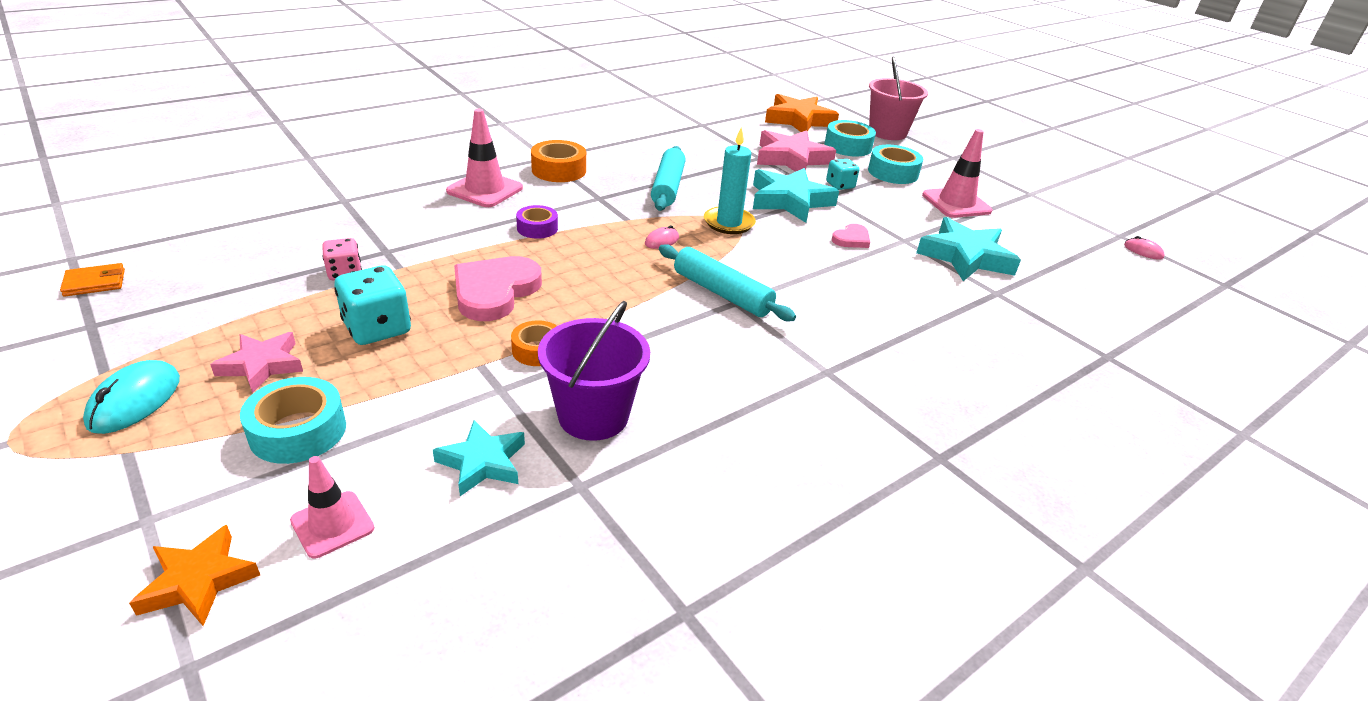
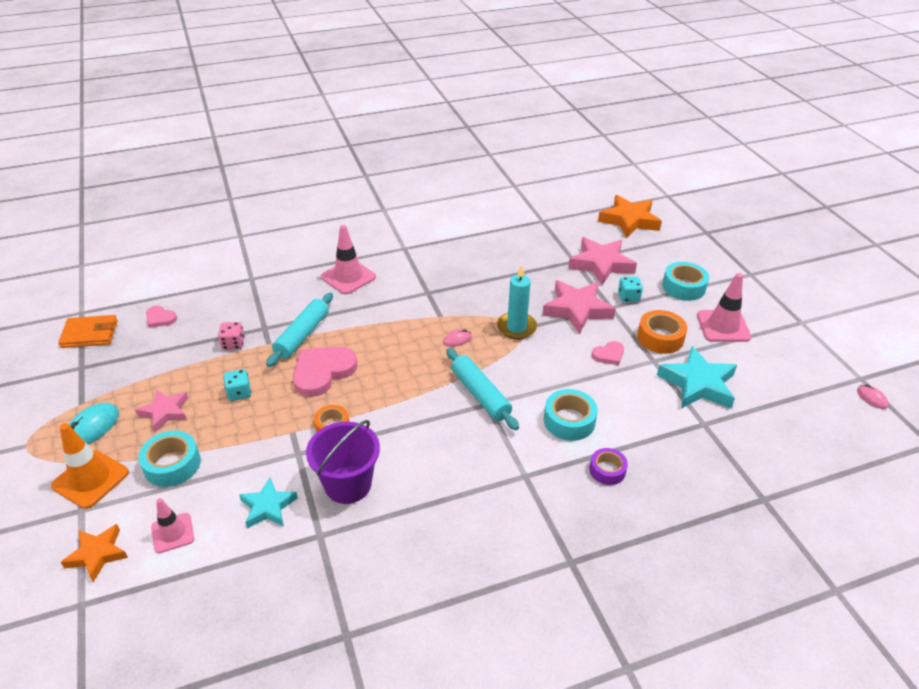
camera: 20 degrees right, 5 degrees up
(95, 283) = (90, 334): orange wallet -> orange wallet, size x1.56
(152, 472) = (90, 479): none -> orange traffic cone
(213, 254) = (160, 318): none -> pink heart
(377, 328) = (239, 393): turquoise dice -> turquoise dice, size x0.62
(537, 228) = (372, 318): purple tape -> purple tape (607, 470)
(559, 170) = (409, 262): orange tape -> orange tape (660, 338)
(667, 187) = (484, 286): turquoise rolling pin -> turquoise rolling pin (302, 335)
(790, 200) = (577, 309): turquoise star -> pink star
(848, 146) = (658, 254): turquoise tape -> turquoise tape (569, 421)
(887, 132) = (704, 240): pink bucket -> none

